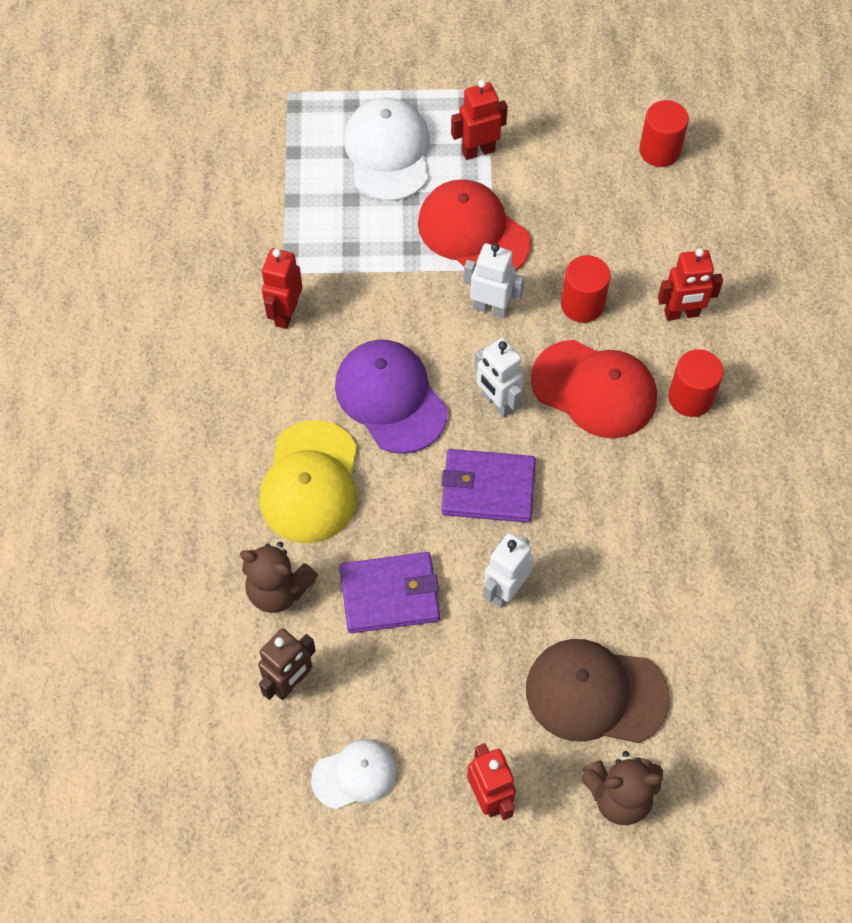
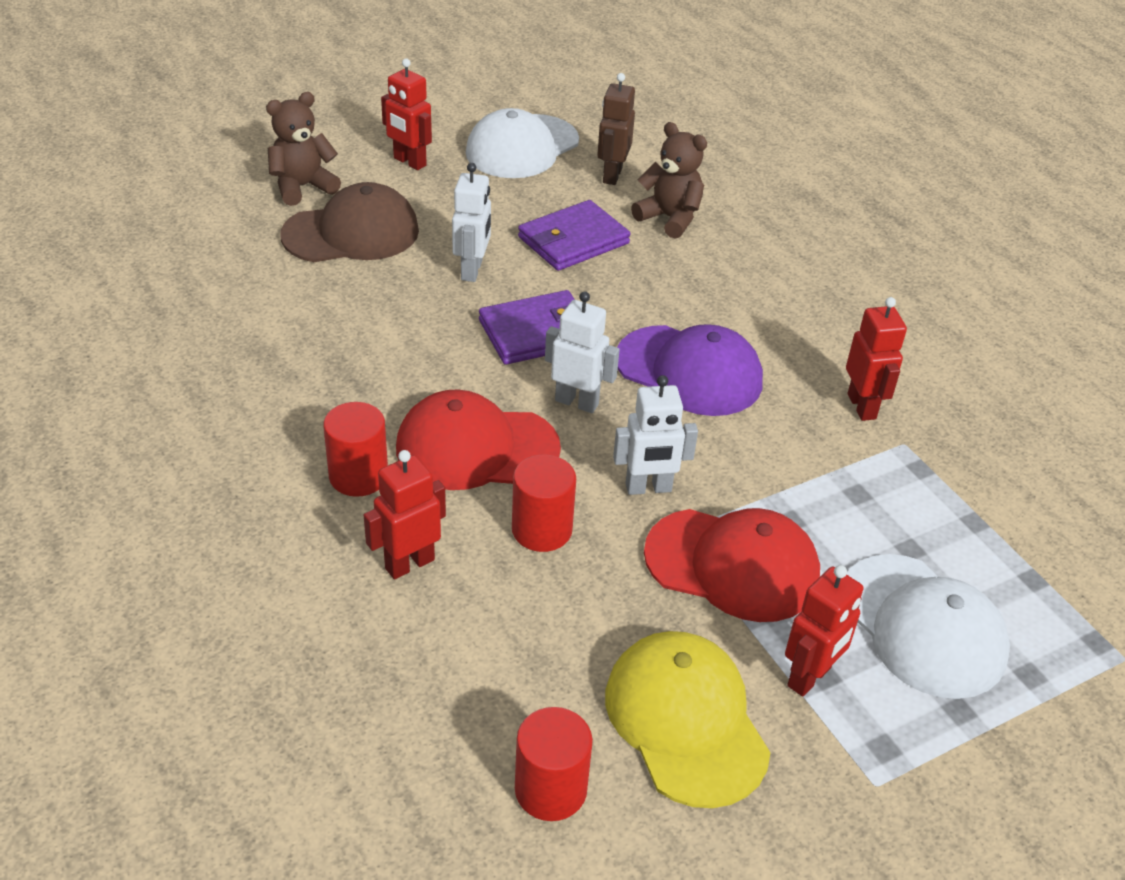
camera: 150 degrees right, 20 degrees down
(278, 590) = (670, 218): brown teddy bear -> brown teddy bear turned 45 degrees clockwise
(310, 482) = (707, 288): yellow cap -> yellow cap (686, 720)
(355, 775) = (522, 147): white cap -> white cap, size x1.69

